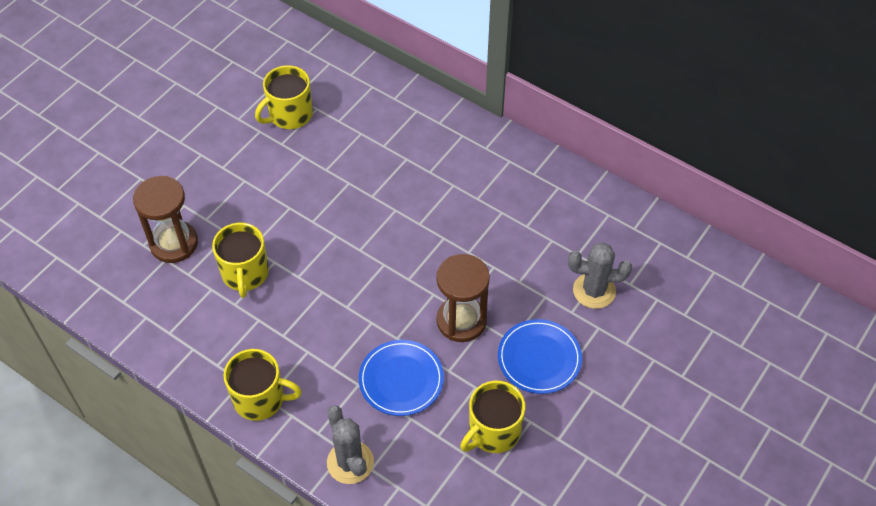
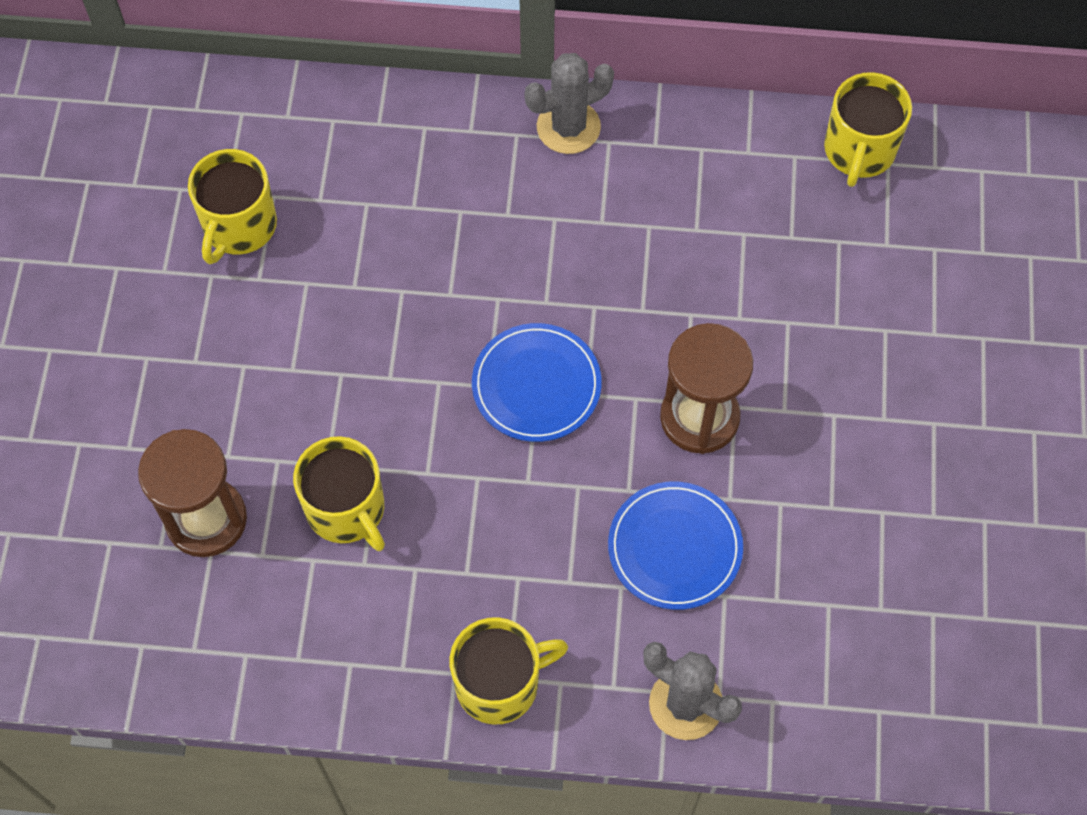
camera: 30 degrees left, 10 degrees up
(493, 431) = (844, 553): yellow mug -> yellow mug (859, 151)
(539, 358) = (837, 416): blue plate -> blue plate (536, 385)
(594, 291) = (846, 279): grey cactus -> grey cactus (568, 127)

